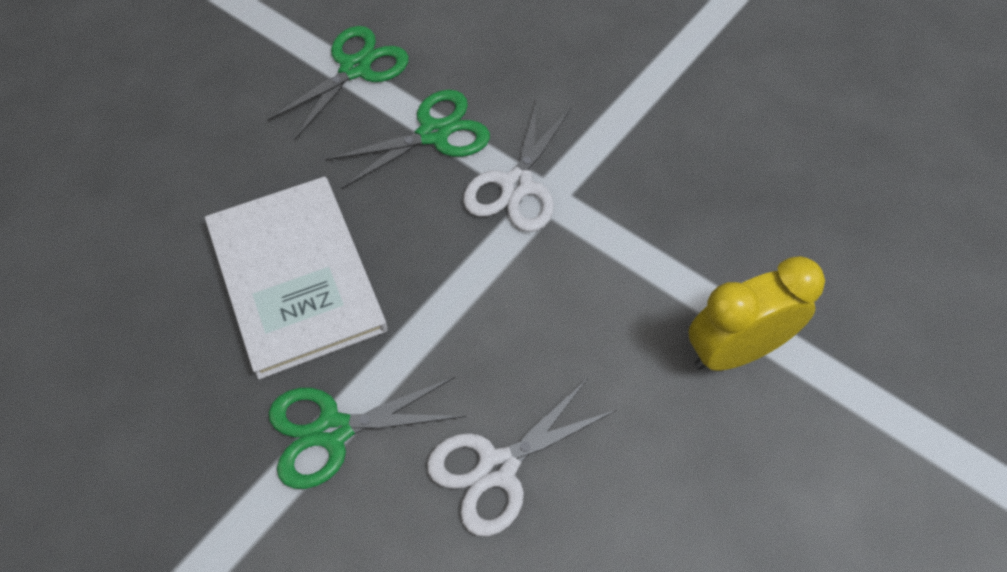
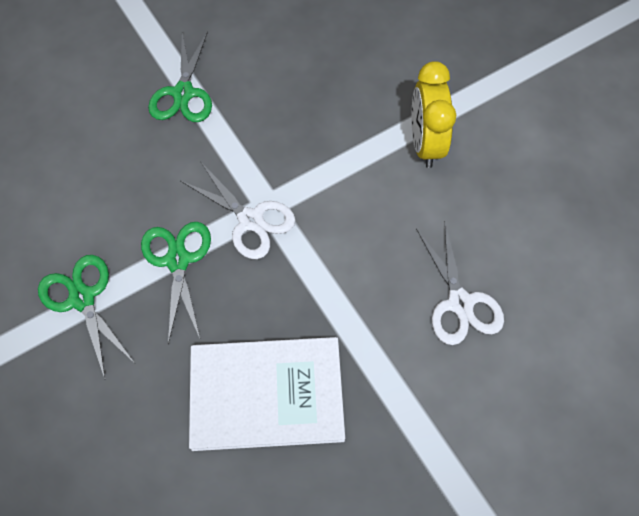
camera: 70 degrees left, 5 degrees up
(333, 430) = (401, 398): green scissors -> green scissors (183, 93)

